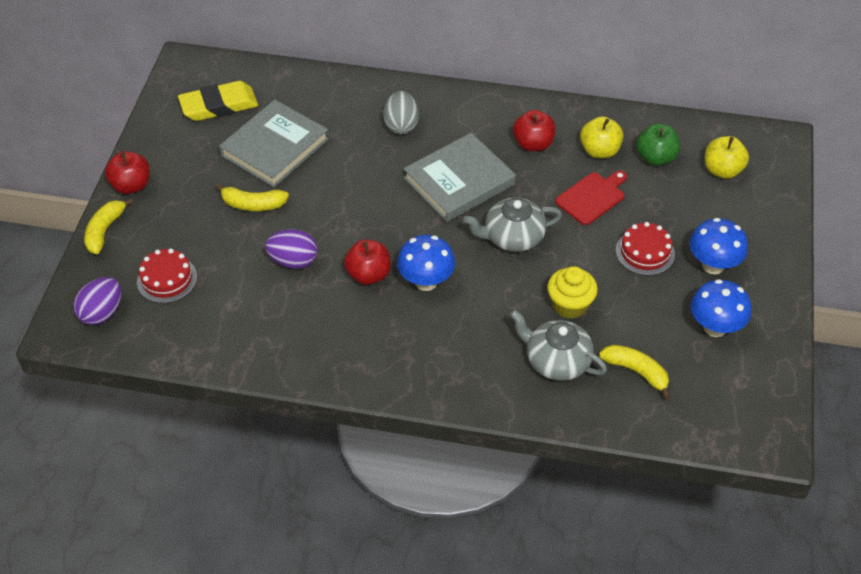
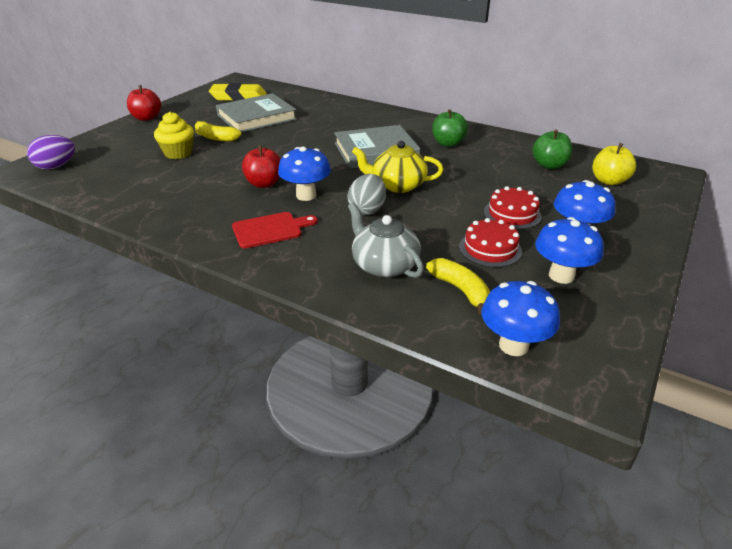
camera: 20 degrees right, 15 degrees down
(105, 231) = (106, 132): yellow banana -> none
(167, 279) = (118, 160): red cake -> red cake (490, 249)
(293, 261) = (215, 167): purple egg -> none
(401, 125) = (353, 121): grey egg -> grey egg (367, 210)
(512, 237) = (397, 185): grey teapot -> yellow teapot
(533, 144) = (448, 143): red apple -> green apple
(570, 305) = (421, 232): yellow cupcake -> yellow cupcake (178, 153)
(592, 197) = (481, 176): red cutting board -> red cutting board (270, 229)
(599, 151) = (501, 154): yellow apple -> none
(701, 421) = (513, 345): none -> blue mushroom

